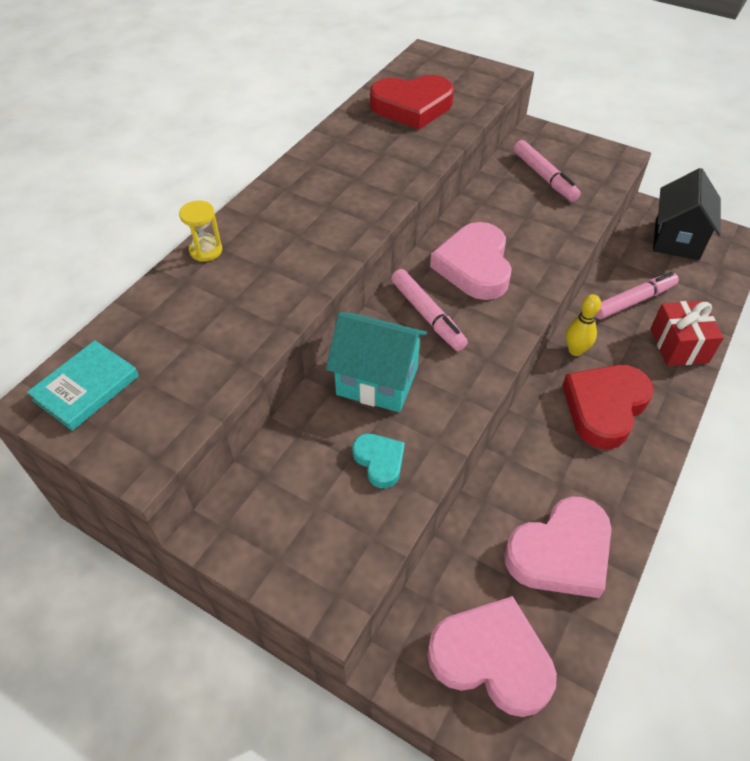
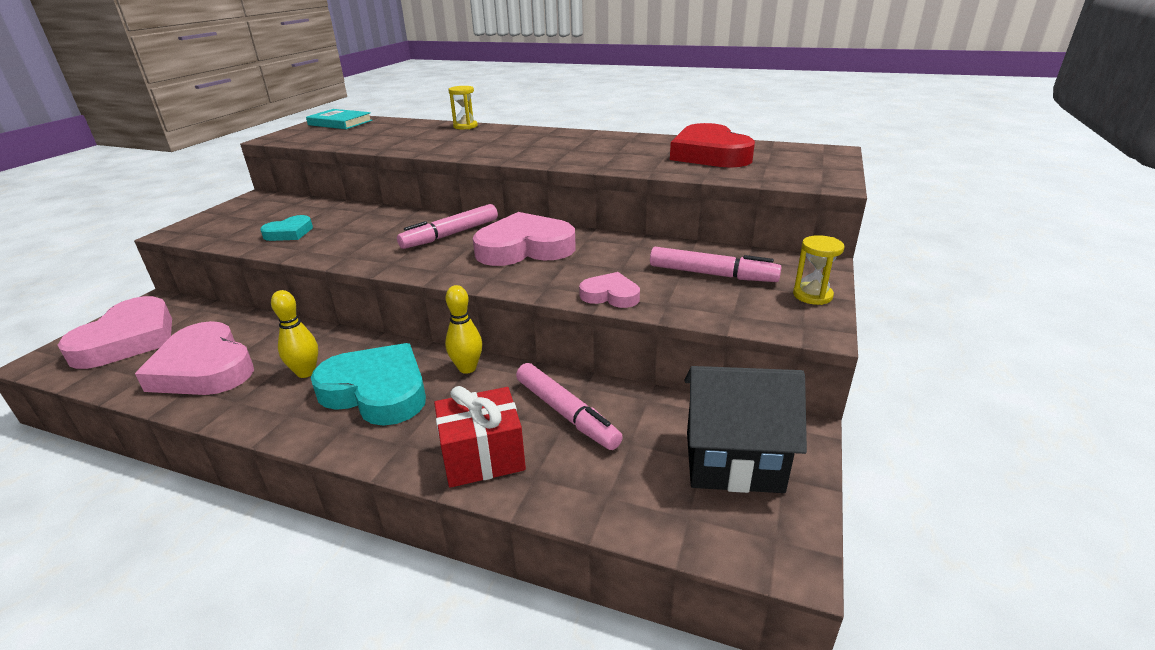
camera: 80 degrees right, 20 degrees down
(377, 381) = (372, 224): turquoise house -> none
(544, 177) = (712, 274): pink marker -> pink marker turned 120 degrees counterclockwise
(571, 229) = (610, 295): none -> pink heart
(574, 462) = (306, 372): none -> yellow bowling pin
(581, 145) = (812, 295): none -> yellow hourglass
(604, 407) = (377, 391): red heart -> turquoise heart

